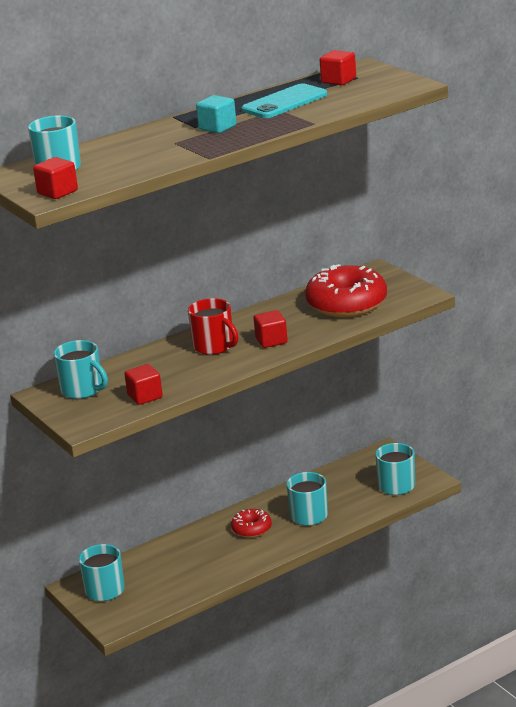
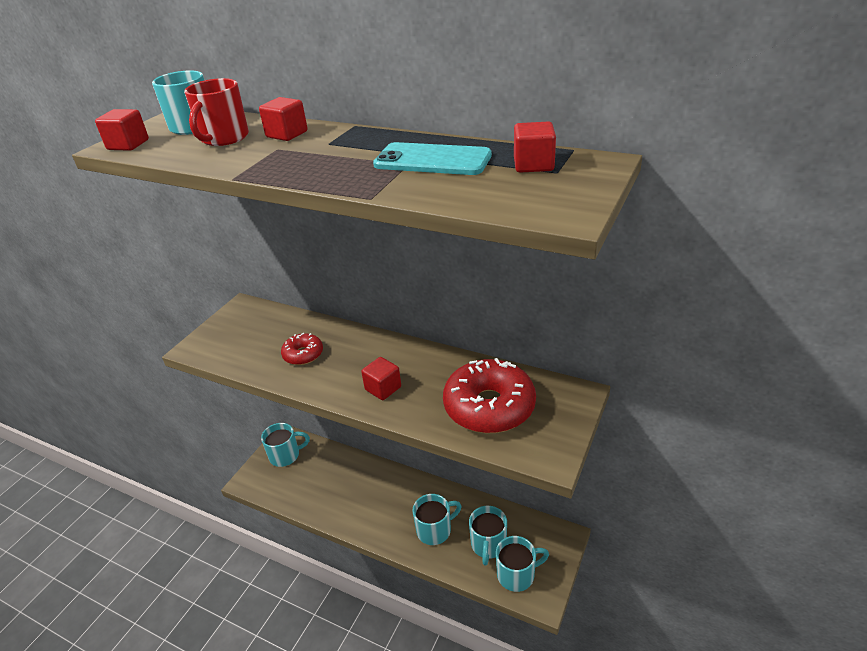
camera: 60 degrees right, 10 degrees up
(83, 390) = (252, 322): turquoise mug -> turquoise mug (488, 545)
(145, 396) = (250, 359): red cube -> red cube (287, 134)
(214, 346) = (355, 358): red mug -> red mug (224, 138)
(217, 127) = (330, 154): turquoise cube -> none
(252, 529) = (396, 501): red donut -> red donut (303, 354)

